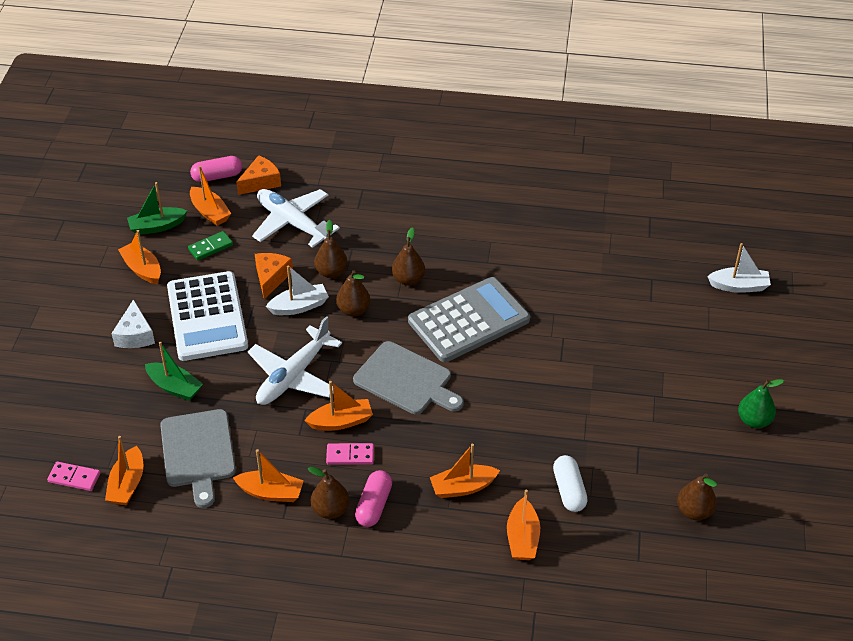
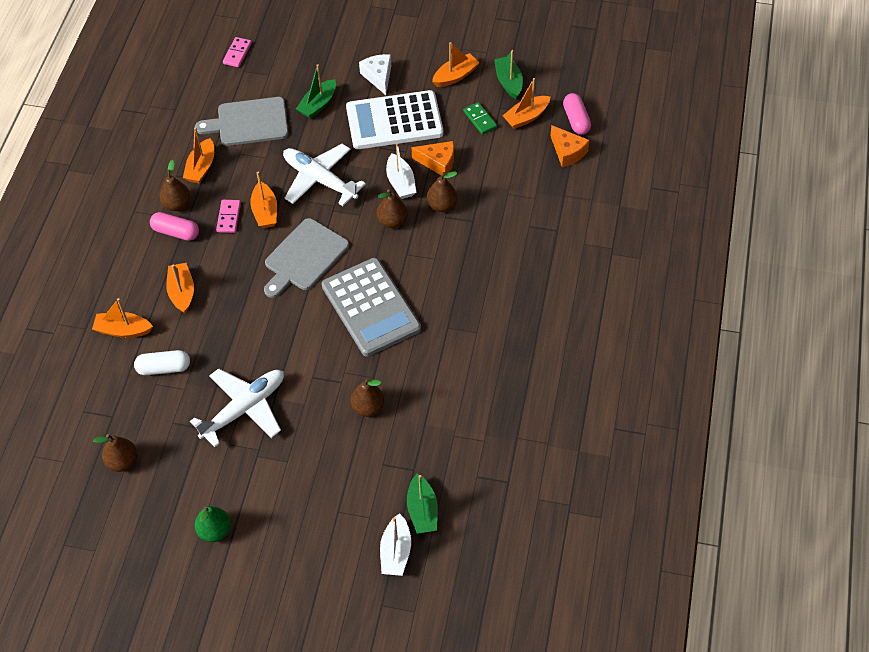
camera: 95 degrees right, 10 degrees up
(127, 484) = (225, 83): orange boat -> none
(135, 335) = (378, 77): white cheese -> white cheese turned 75 degrees clockwise
(293, 223) = (509, 177): white plane -> white plane (244, 409)
(408, 279) = (428, 263): brown pear -> brown pear (368, 407)
(693, 270) = (422, 511): none -> green boat

